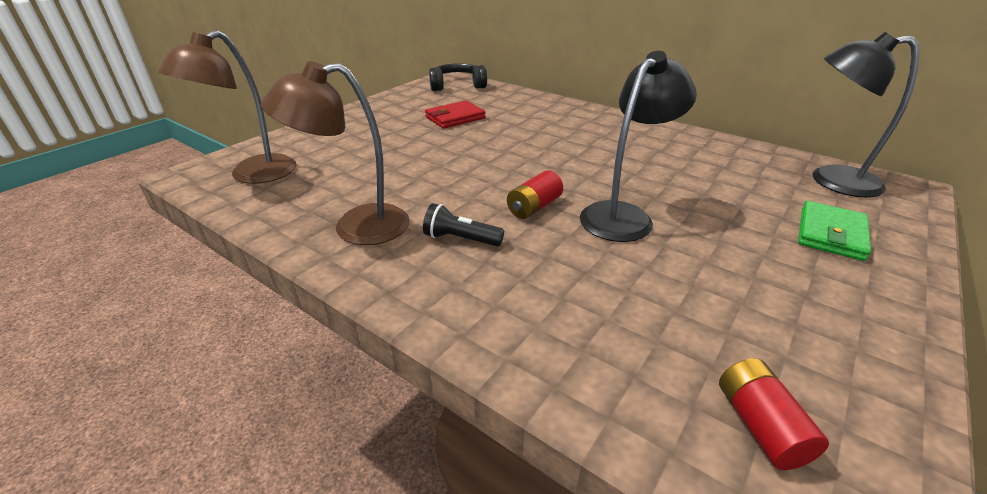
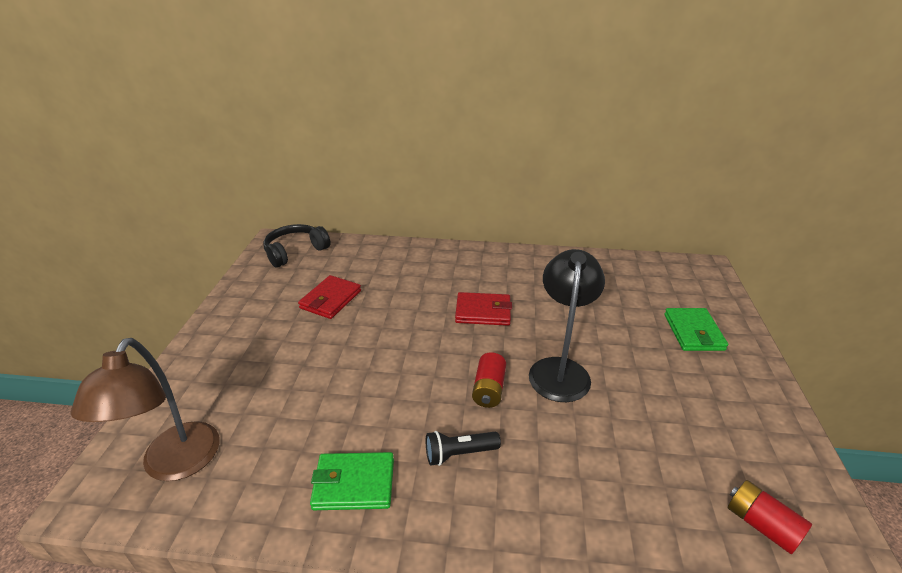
camera: 30 degrees left, 0 degrees up
(356, 227) = (354, 484): brown lamp -> green wallet
(584, 156) = (483, 312): none -> red wallet
(830, 180) = (661, 276): black lamp -> none

